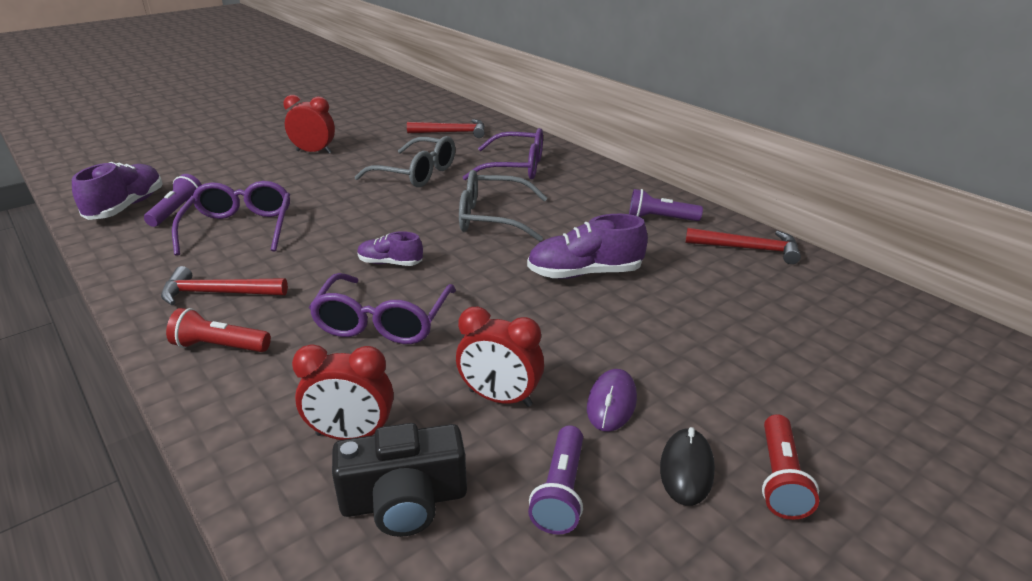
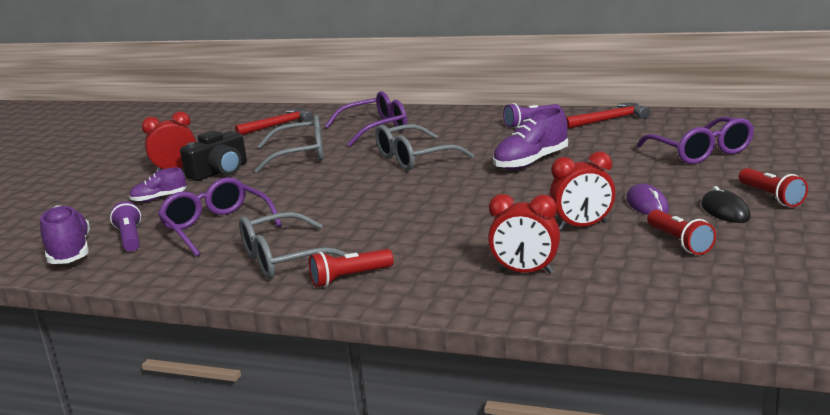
camera: 30 degrees left, 10 degrees down
(217, 293) = (284, 259): red hammer -> grey glasses
(351, 435) = (525, 272): red clock -> red clock turned 45 degrees clockwise
(383, 322) = (443, 227): purple glasses -> purple glasses (701, 152)
(390, 263) = (386, 202): purple shoe -> purple shoe (159, 198)
(404, 501) = (606, 278): black camera -> black camera (219, 172)
(561, 492) = (680, 242): purple flashlight -> red flashlight

